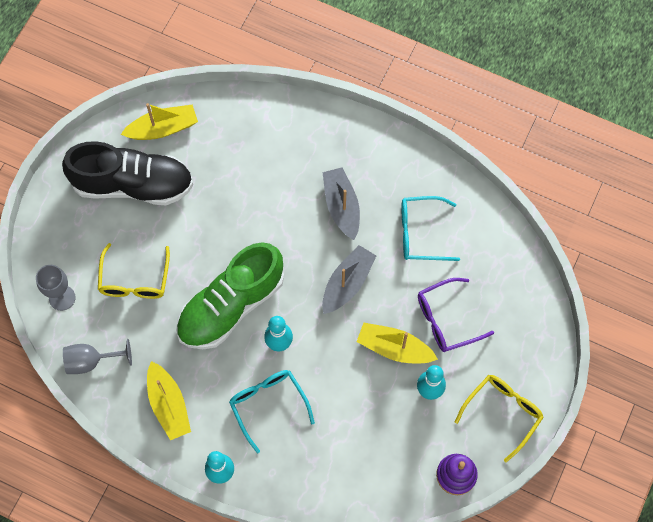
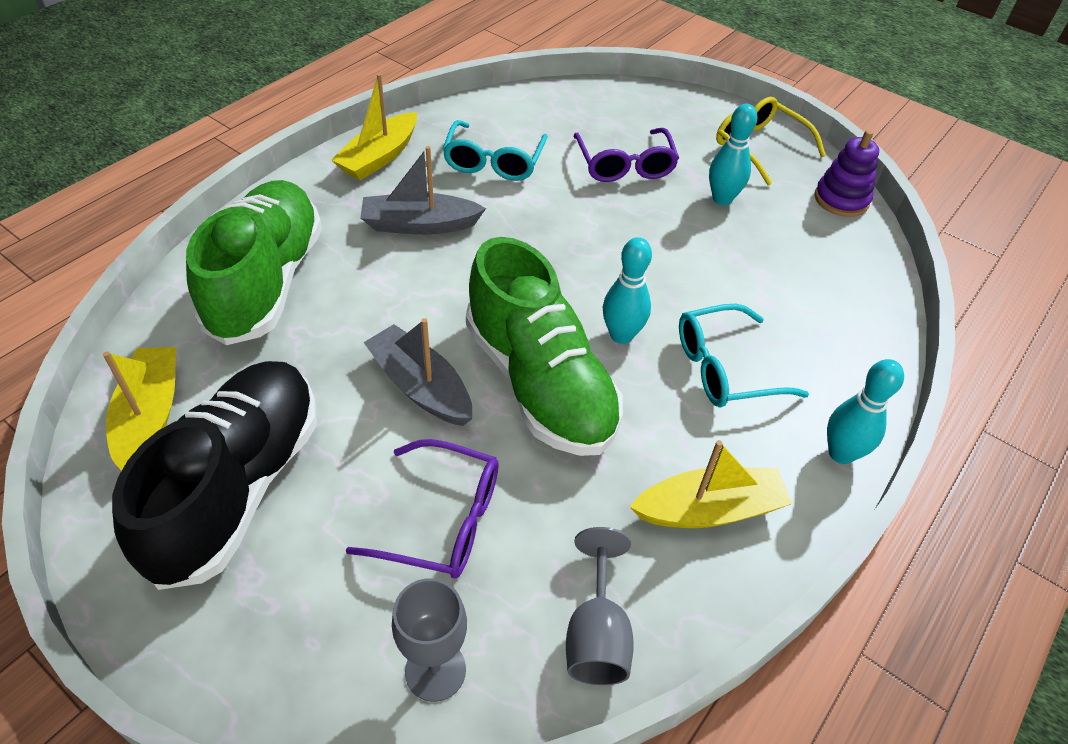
camera: 80 degrees left, 20 degrees down
(134, 280) = (443, 520): yellow glasses -> purple glasses
(268, 142) = (266, 281): none -> green shoe
(347, 283) = (544, 243): grey boat -> grey boat (420, 387)
(394, 348) = (655, 218): yellow boat -> yellow boat (379, 157)

